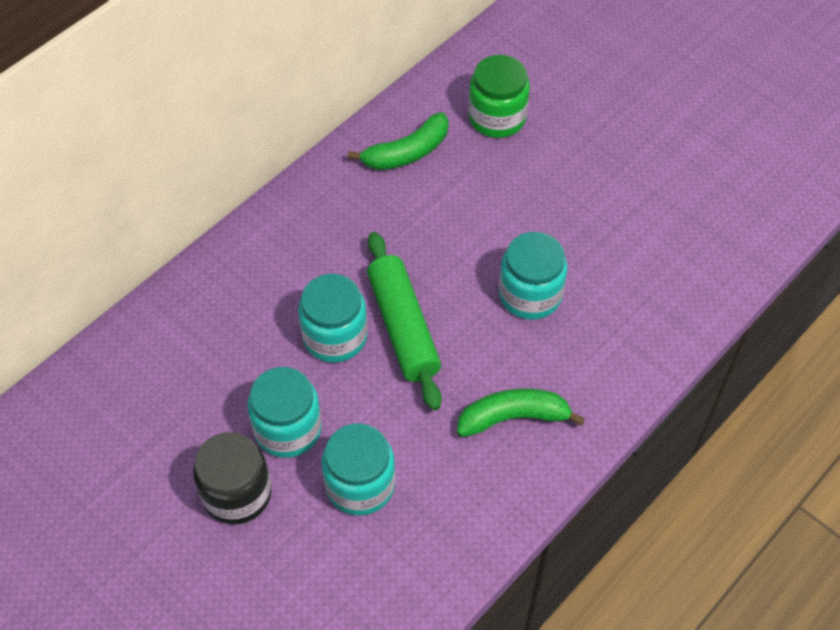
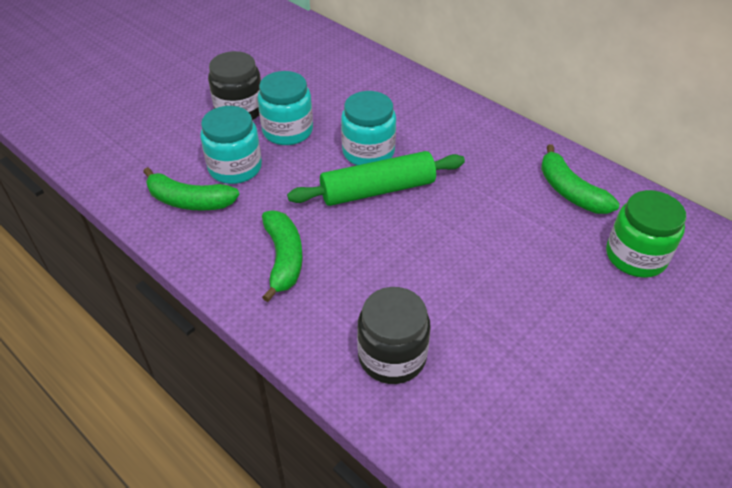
camera: 90 degrees right, 10 degrees down
(421, 531) = (189, 201): none -> green banana
(530, 295) = (416, 275): turquoise jar -> none
(630, 318) = (392, 356): none -> black jar

